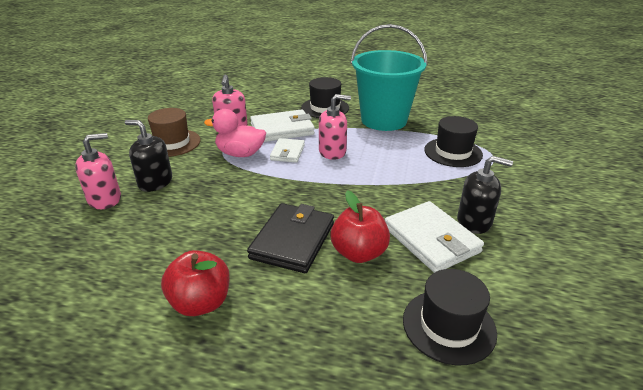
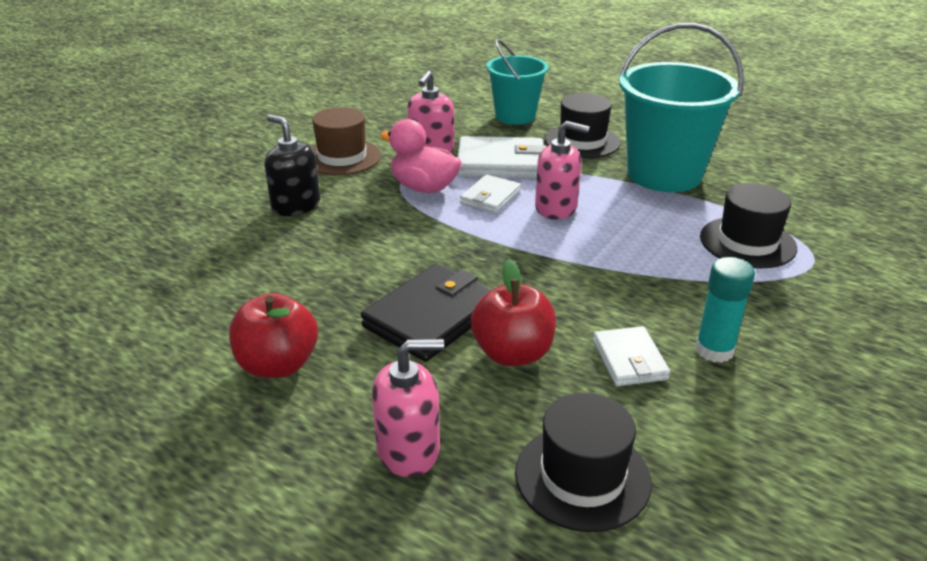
camera: 20 degrees right, 0 degrees up
(105, 199) = (226, 215): pink soap dispenser -> pink soap dispenser (409, 450)
(275, 98) = (515, 116): none -> turquoise bucket
(431, 240) = (629, 360): white wallet -> white wallet, size x0.59
(474, 221) = (714, 350): black soap dispenser -> turquoise glue stick

